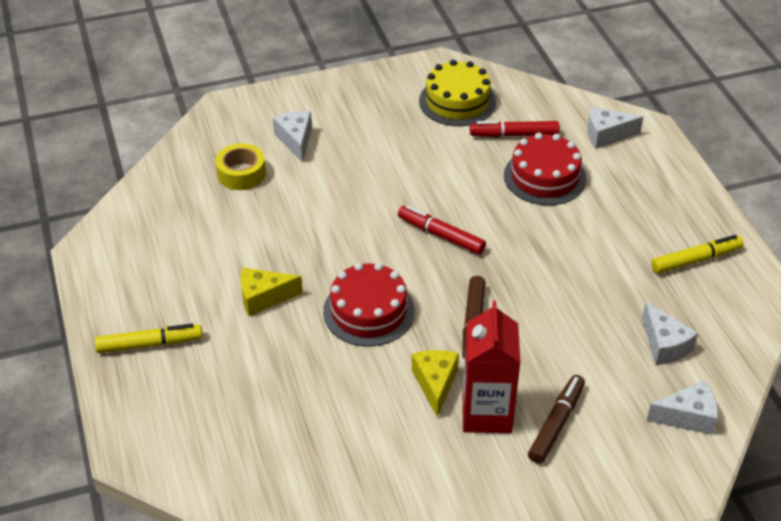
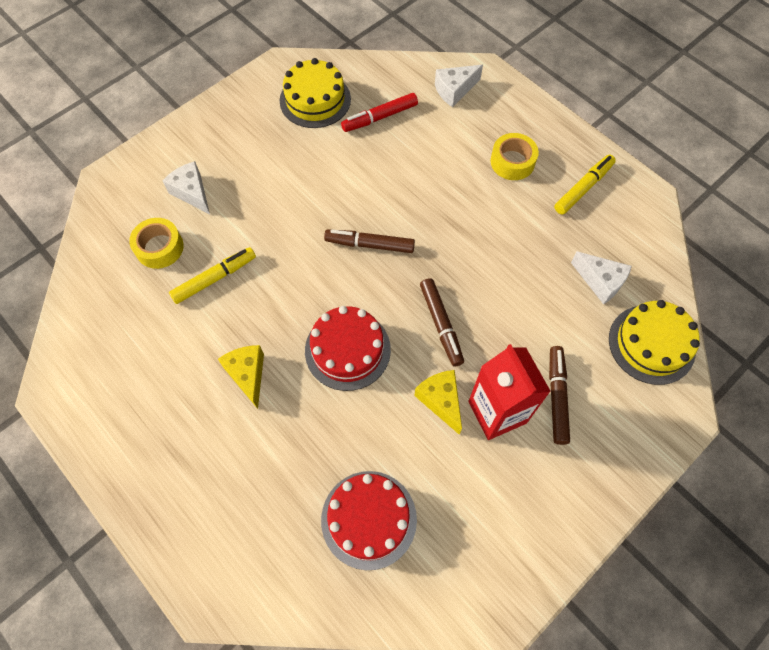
camera: 25 degrees left, 20 degrees up
(149, 344) = (166, 471): yellow marker -> yellow marker (214, 278)
(263, 298) = (247, 375): yellow cheese -> yellow cheese turned 105 degrees clockwise
(441, 235) = (370, 245): red marker -> brown marker
(544, 177) = (426, 151): red cake -> red cake (369, 519)
(631, 213) = (512, 162): none -> yellow tape
(687, 417) = (651, 344): white cheese -> yellow cake

